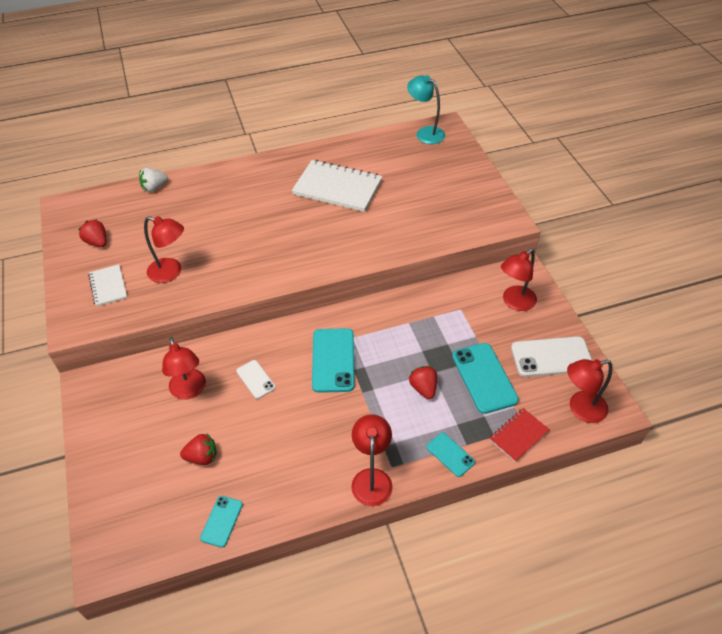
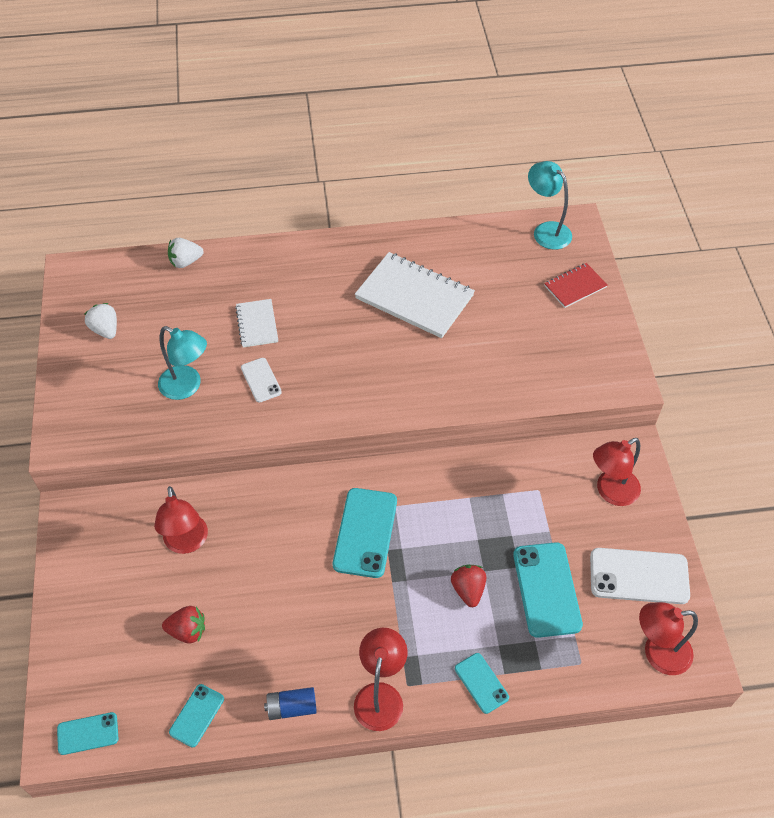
camera: 10 degrees right, 5 degrees up
(97, 242) = (105, 330): red strawberry -> white strawberry
(108, 286) = (110, 394): white notebook -> white notebook (257, 324)
(129, 553) = (88, 733): none -> turquoise phone
(171, 272) = (187, 387): red lamp -> turquoise lamp
(256, 379) = (267, 542): white phone -> white phone (261, 380)
(300, 500) = (292, 707): none -> blue battery
(518, 435) = (571, 674): red notebook -> red notebook (575, 286)

